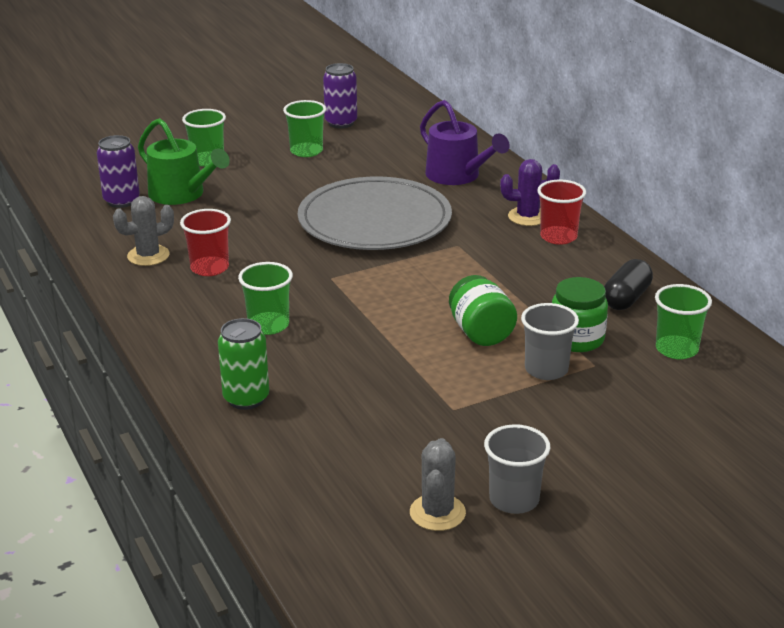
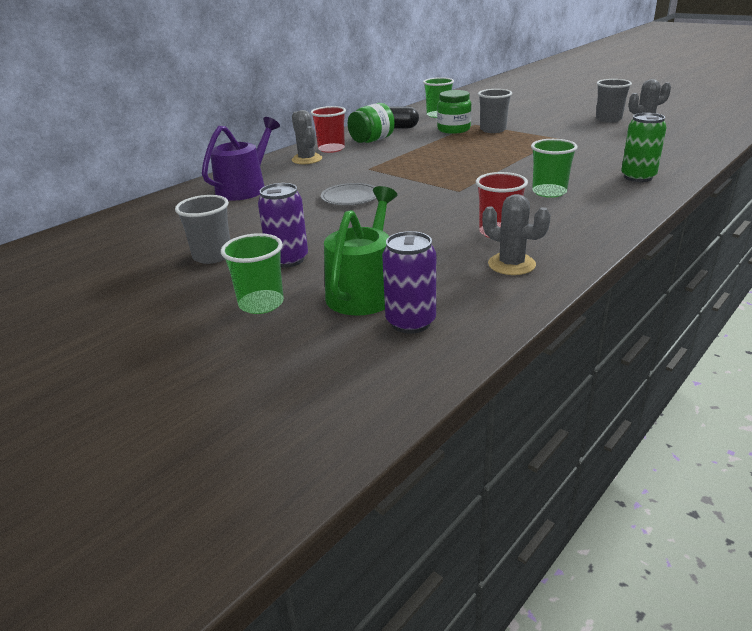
camera: 110 degrees left, 0 degrees up
(306, 151) = (212, 256): green cup -> grey cup
(341, 123) = (124, 258): purple can -> purple can (288, 259)
(374, 220) = (350, 197): grey plate -> grey plate, size x0.43
(481, 333) = (475, 145): green jar -> green jar (372, 140)
(527, 217) = (307, 159): purple cactus -> grey cactus

